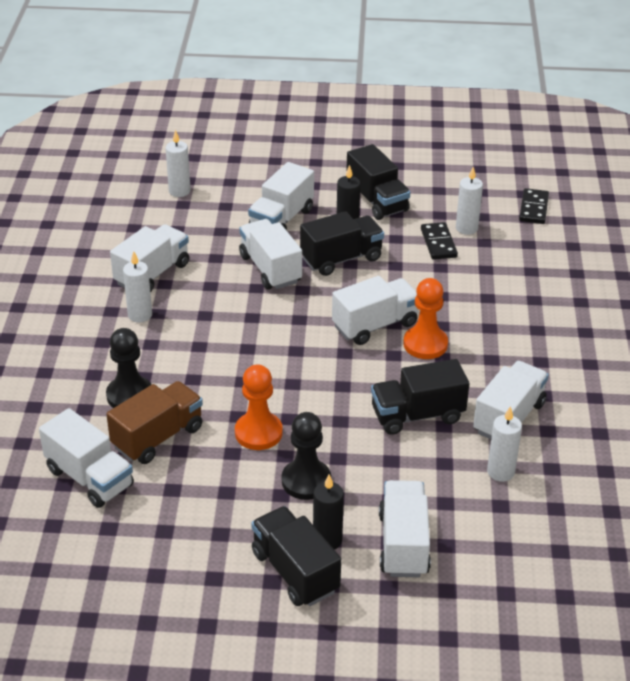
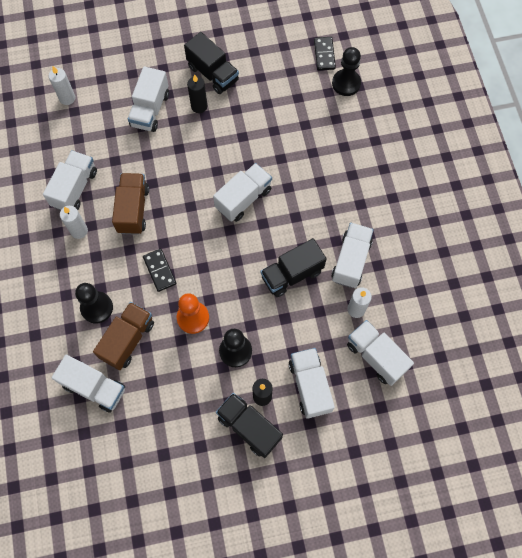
camera: 15 degrees left, 30 degrees up
(220, 308) = (133, 210): none -> brown truck
(270, 269) = (156, 162): white truck -> white truck (376, 356)
(341, 259) = (203, 139): black truck -> none
(425, 344) = (281, 208): orange pawn -> none
(438, 243) = (267, 107): black domino -> black domino (160, 270)
(466, 228) = (282, 87): white candle -> none
(555, 240) = (346, 83): none -> black pawn

